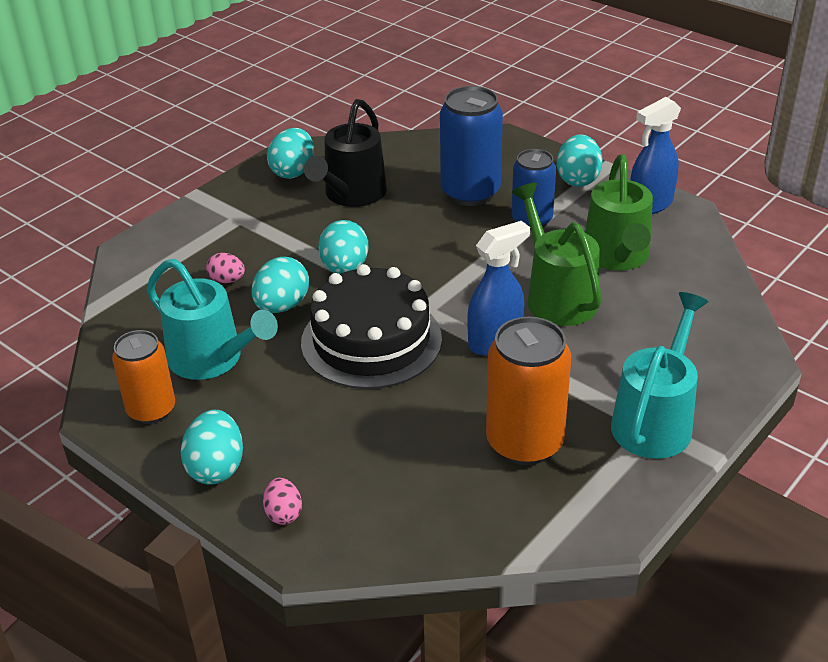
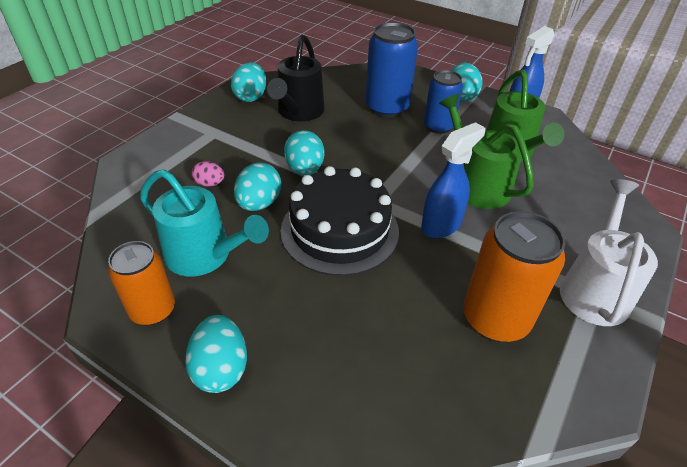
camera: 10 degrees left, 5 degrees up
(283, 513) = (294, 416): pink egg -> none
(655, 420) = (594, 288): turquoise watering can -> white watering can

